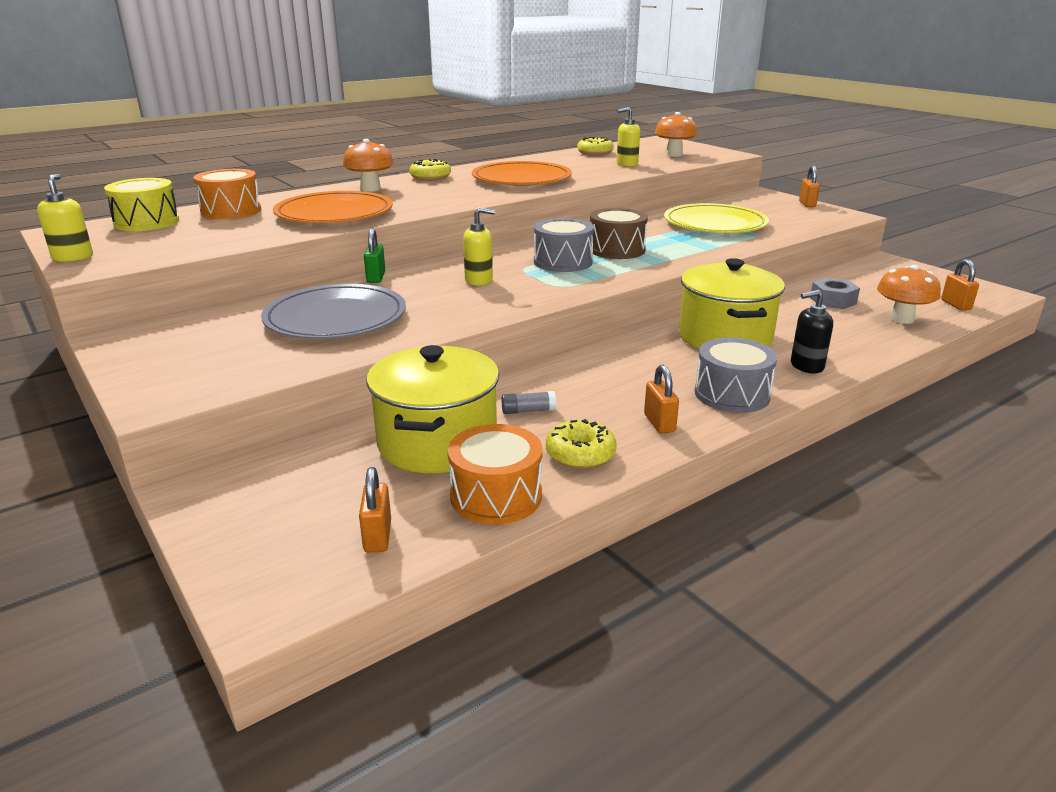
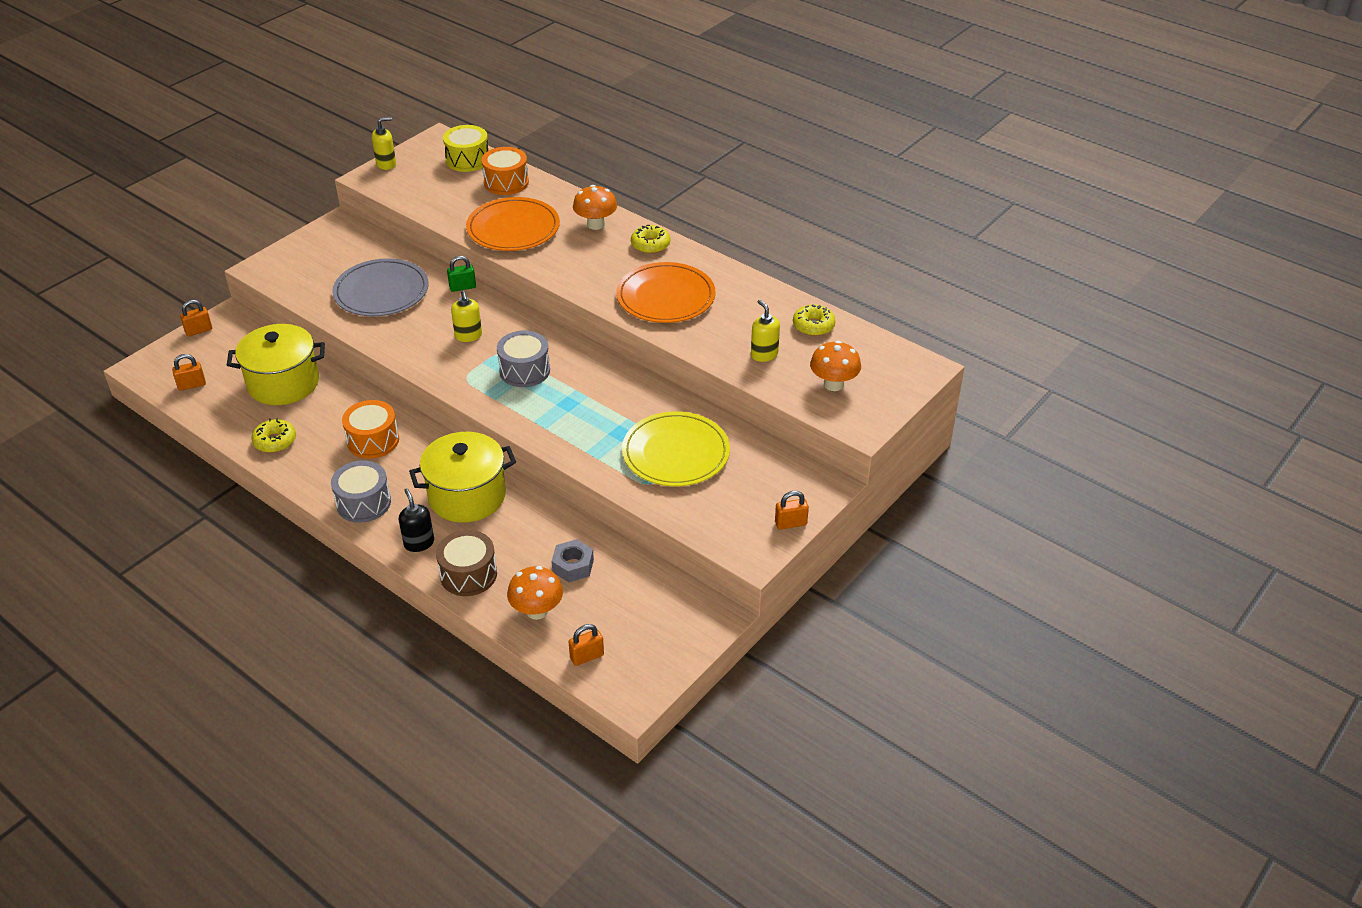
camera: 75 degrees right, 15 degrees up
(496, 496) = (229, 416): orange drum -> orange drum (373, 440)
(528, 411) = (327, 411): grey glue stick -> none
(616, 250) = (567, 396): brown drum -> brown drum (468, 574)
(659, 423) = (317, 471): orange padlock -> orange padlock (199, 330)

